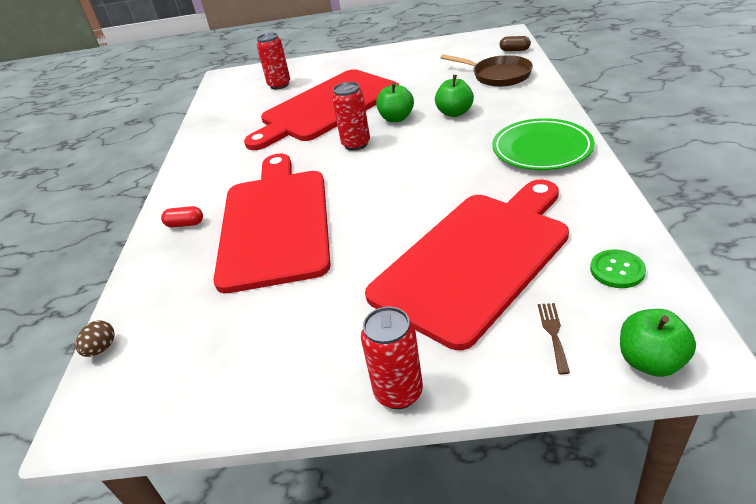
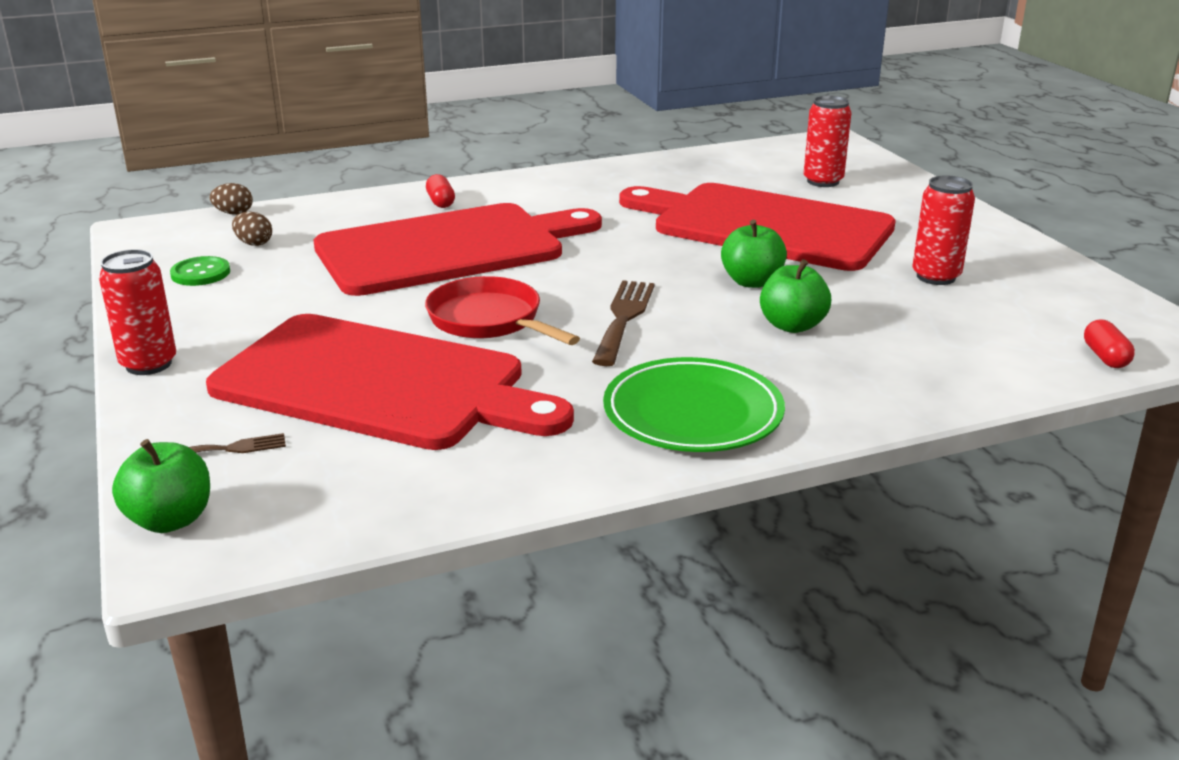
camera: 65 degrees right, 10 degrees down
(185, 332) = (254, 243): none -> brown egg
(356, 144) = (658, 264): red can -> red can (936, 277)
(401, 209) = (489, 320): none -> red pan
(422, 161) = (623, 318): none -> brown fork
(498, 75) = (967, 350): brown pan -> none
(514, 50) = (1105, 357): brown capsule -> red capsule
(617, 270) = (357, 492): green button -> green button (200, 273)

